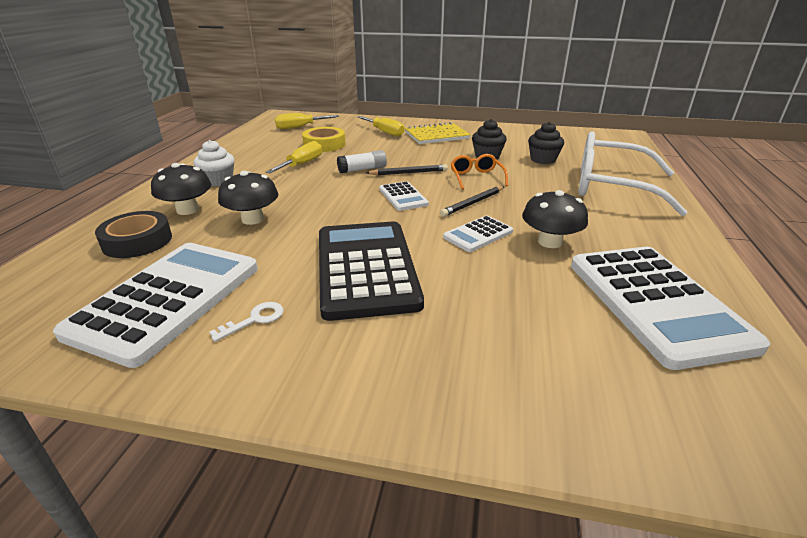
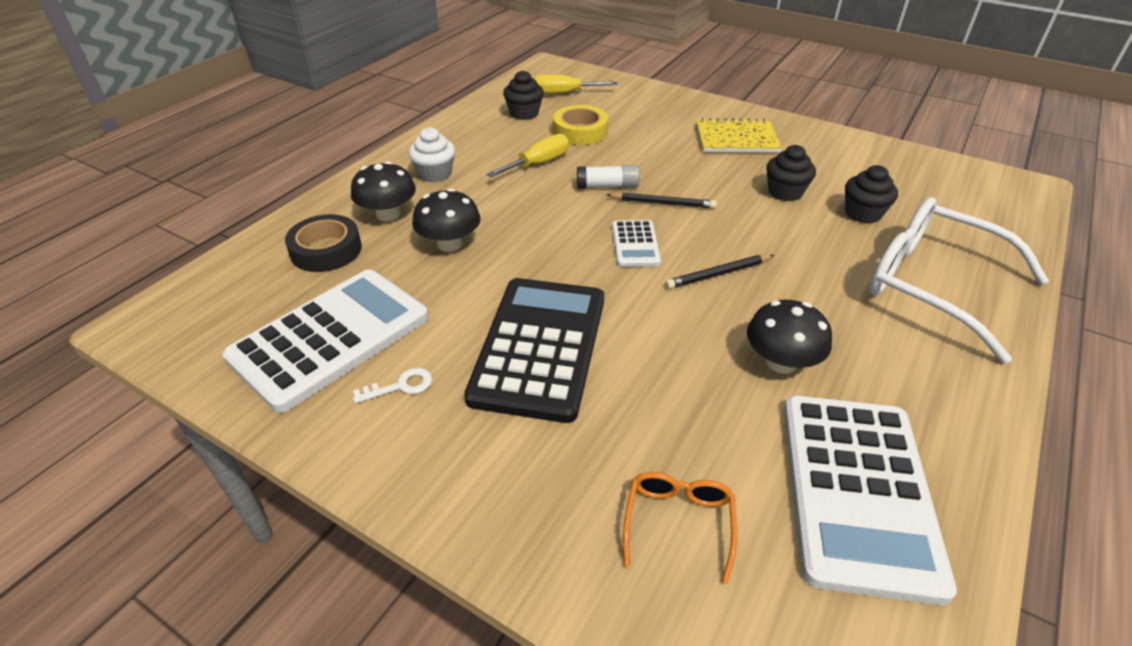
camera: 20 degrees right, 10 degrees up
(275, 140) = (524, 113): none -> black cupcake
(385, 132) = (668, 121): yellow screwdriver -> none
(476, 177) = (747, 229): orange glasses -> orange glasses (678, 522)
(478, 234) = (696, 328): white calculator -> none

